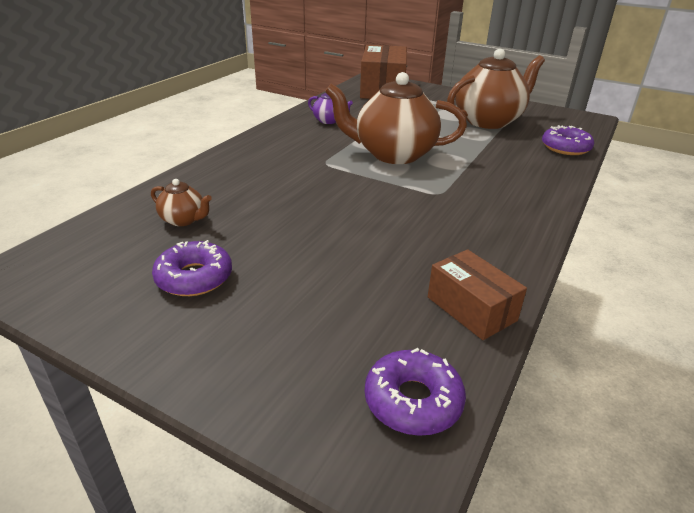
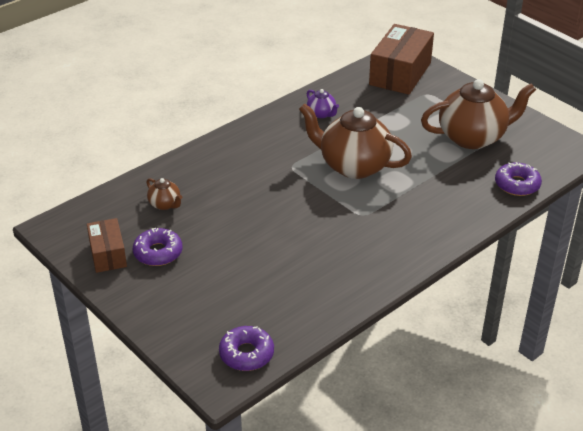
camera: 20 degrees right, 5 degrees up
(471, 308) = (317, 311): brown box -> brown box (108, 254)

